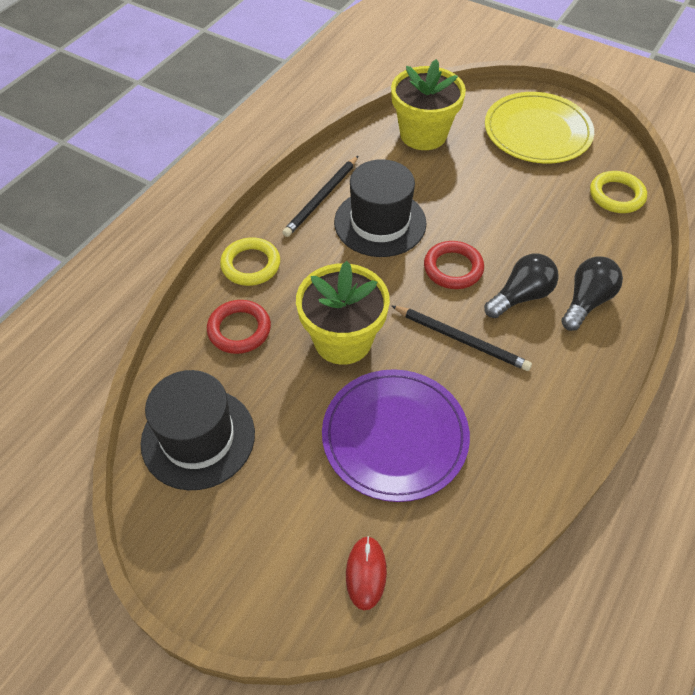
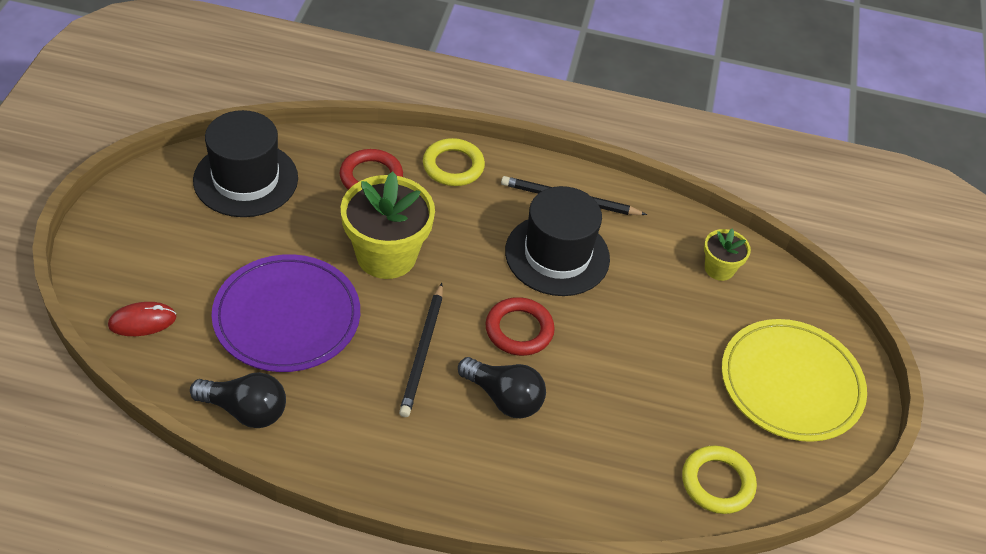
camera: 65 degrees right, 5 degrees down
(423, 134) = (719, 269): yellow flower pot -> yellow flower pot, size x0.51
(586, 301) = (522, 463): black light bulb -> black light bulb (245, 410)

